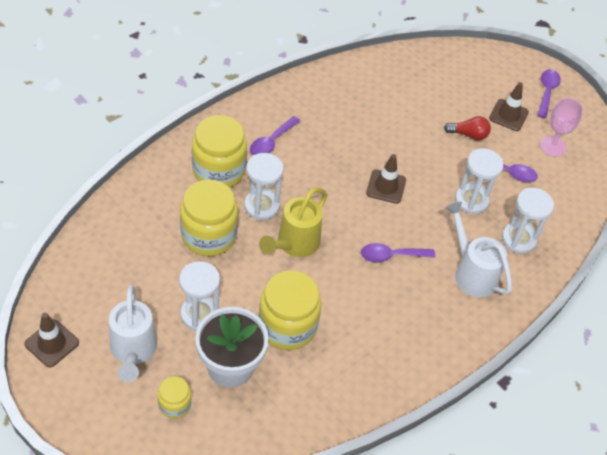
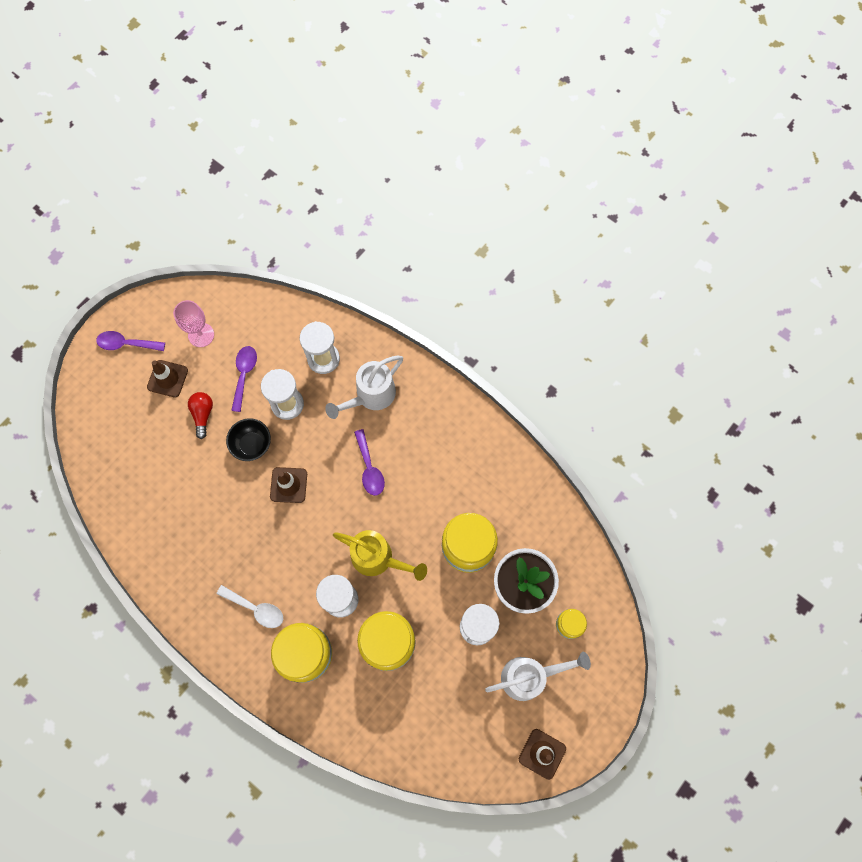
camera: 95 degrees left, 20 degrees up
(271, 142) = (255, 608): purple spoon -> white spoon
(432, 166) = (252, 444): none -> black bowl

